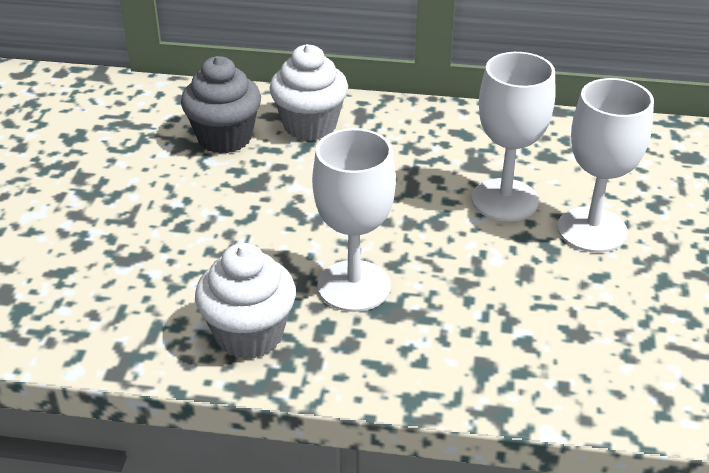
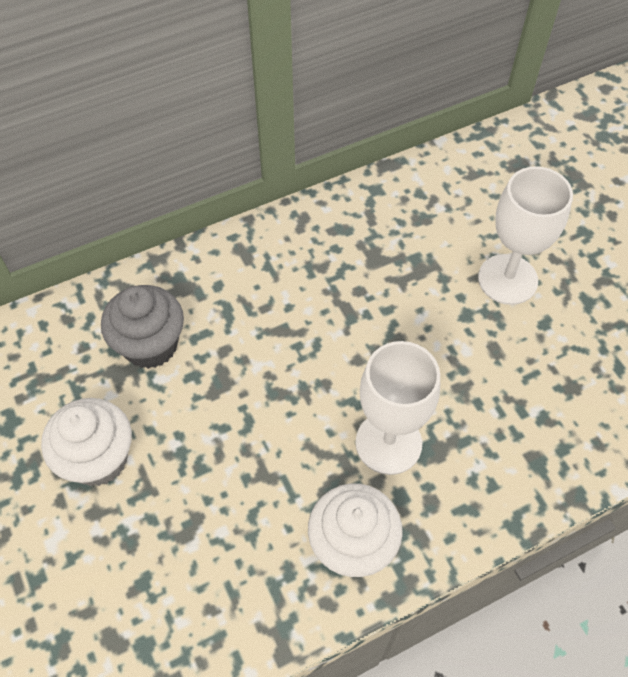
camera: 35 degrees left, 20 degrees up
(310, 125) = (212, 289): white cupcake -> white cupcake (98, 459)
(504, 200) = (426, 284): white goblet -> none

